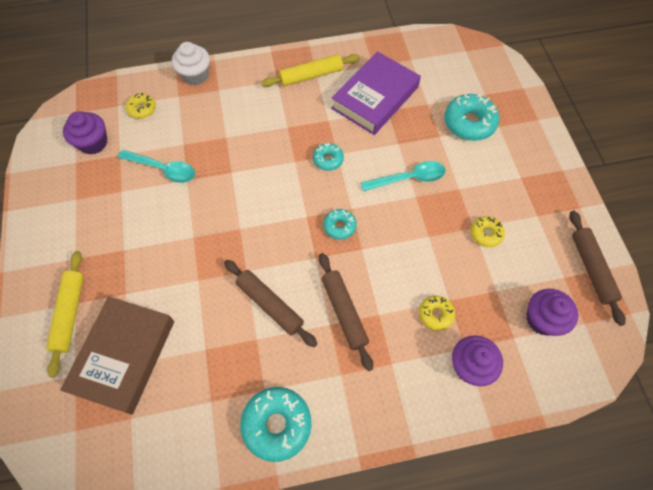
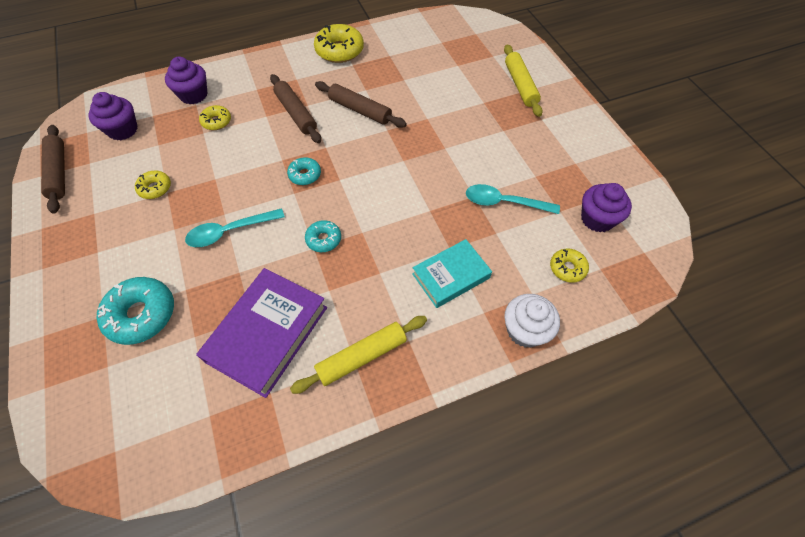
camera: 170 degrees right, 5 degrees down
(123, 356) = (464, 69): brown book -> none
(233, 116) = (451, 276): none -> turquoise book
(277, 424) = (339, 51): turquoise donut -> yellow donut

